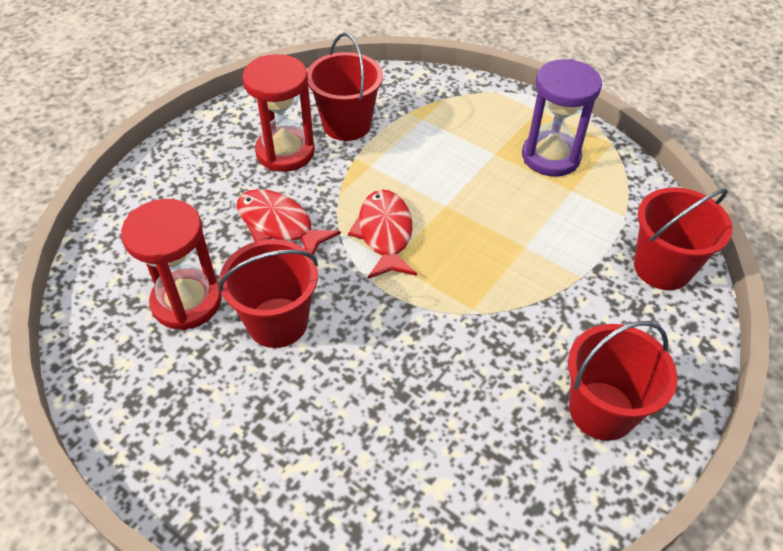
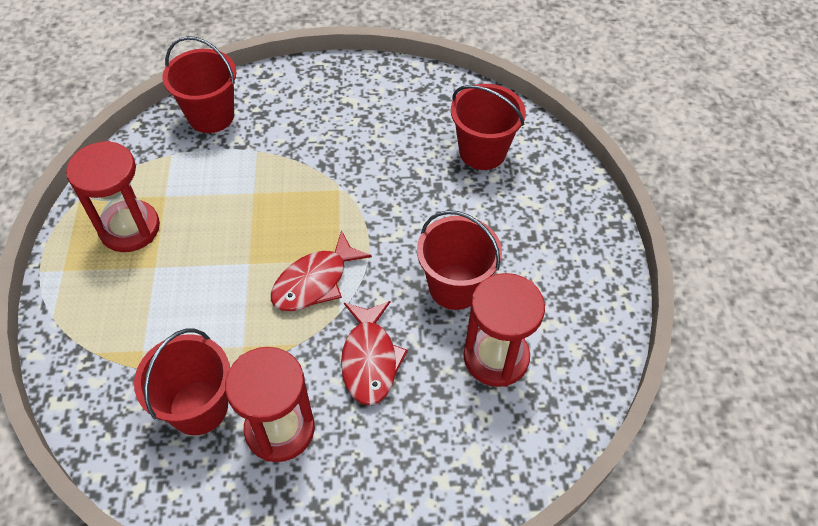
camera: 130 degrees left, 5 degrees up
(550, 157) = (130, 228): purple hourglass -> red hourglass
(601, 410) = (357, 98): red bucket -> red bucket (482, 152)

